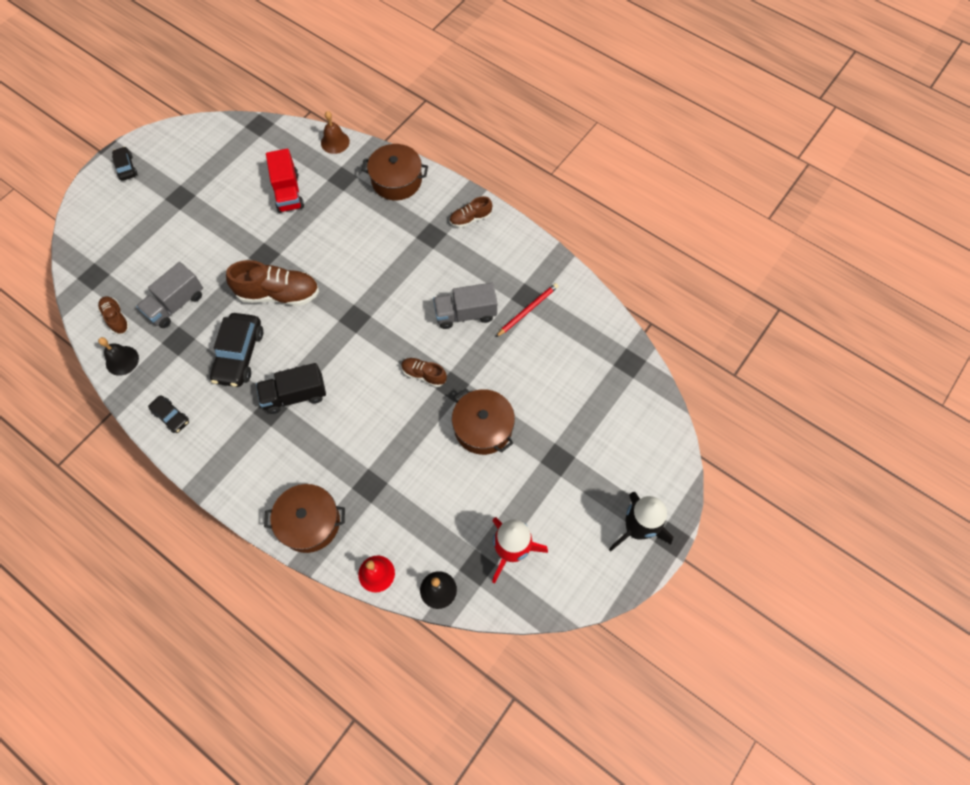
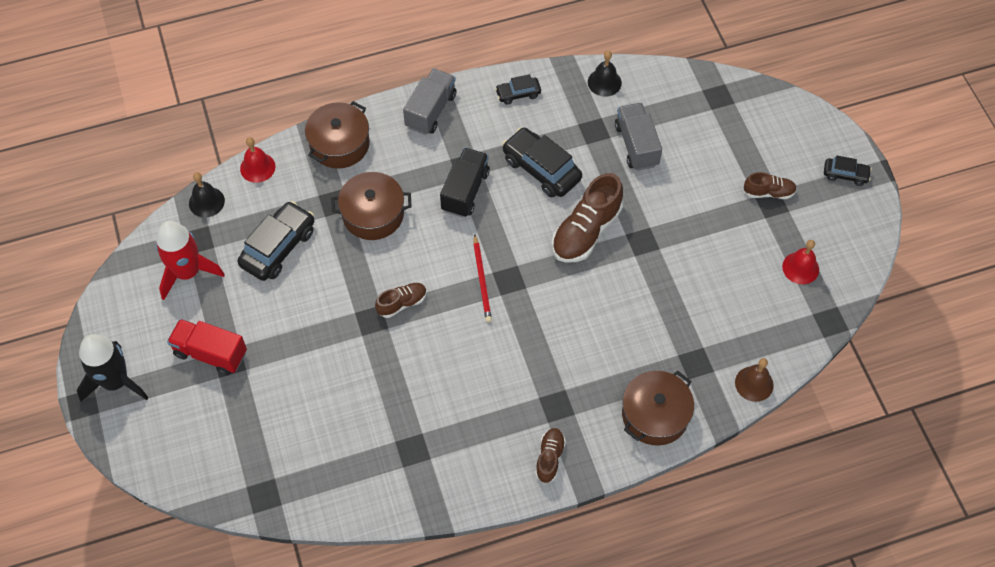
camera: 125 degrees right, 5 degrees down
(116, 318) = (654, 95): brown shoe -> brown shoe (768, 192)
(226, 157) = (800, 268): none -> red bell
(288, 192) = (711, 302): red truck -> red truck (210, 353)
(439, 497) = (278, 247): none -> black car
(465, 314) = (438, 379): grey truck -> grey truck (431, 111)
(483, 427) = (310, 320): brown pot -> brown pot (373, 214)
(528, 310) = (396, 440): red pencil -> red pencil (482, 280)

